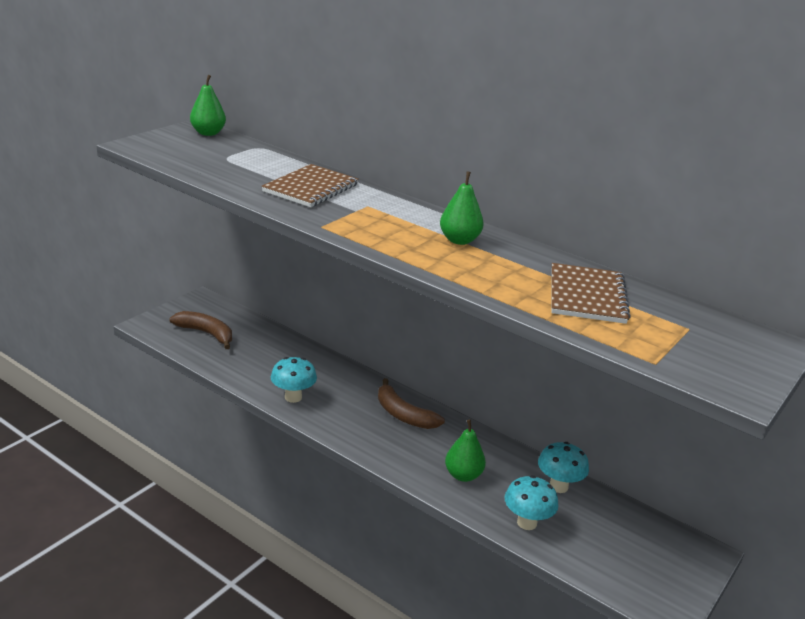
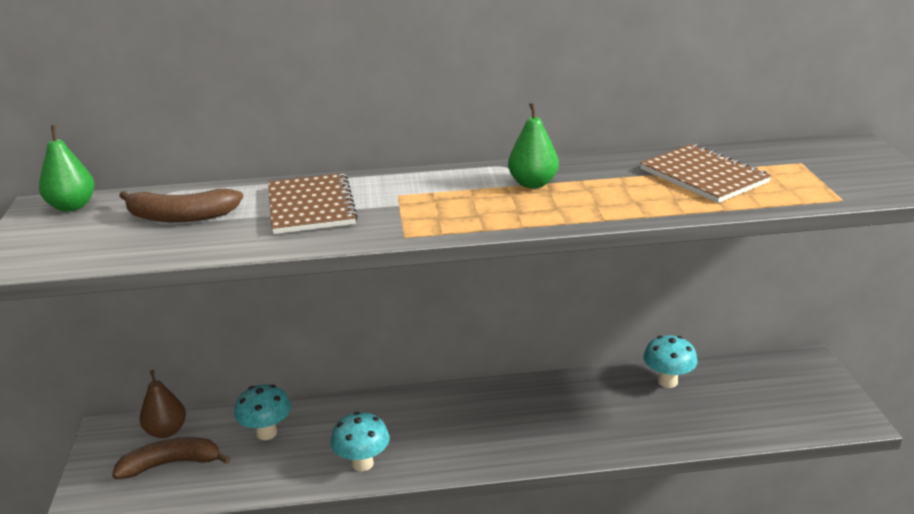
camera: 40 degrees left, 0 degrees up
(227, 316) = (166, 431): none -> brown pear
(403, 415) = (478, 408): brown banana -> brown banana (181, 216)
(463, 475) = (598, 424): green pear -> none
(527, 523) = (693, 427): turquoise mushroom -> turquoise mushroom (266, 433)

